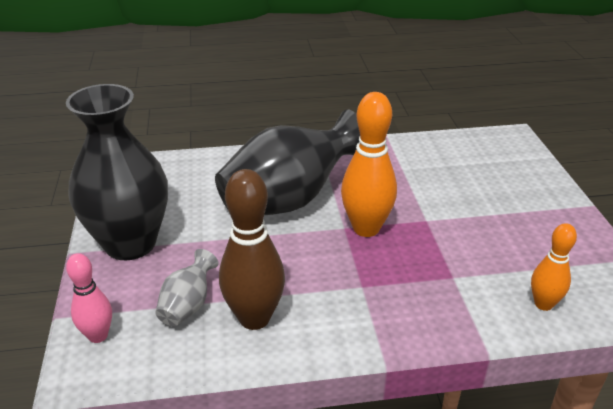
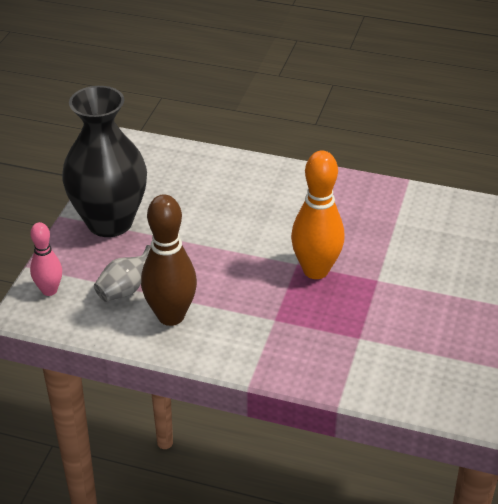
camera: 25 degrees right, 5 degrees up
(289, 200) = (265, 223): black vase -> none
(543, 304) = (420, 386): orange bowling pin -> none

